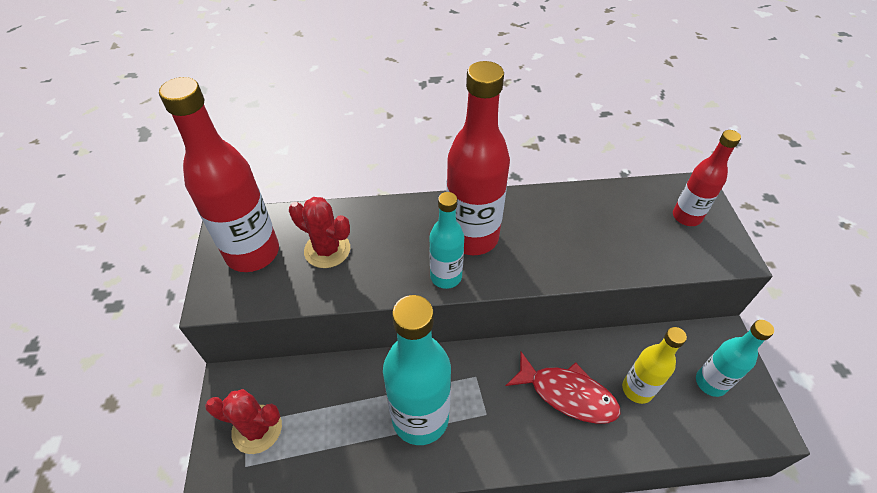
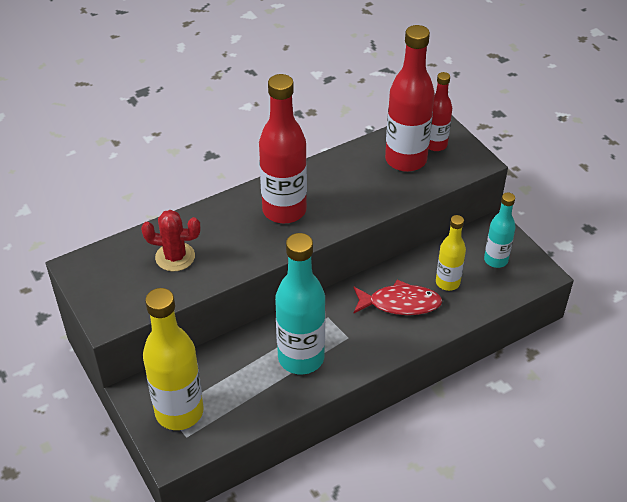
camera: 25 degrees left, 5 degrees down
(253, 253) = (115, 279): red bottle -> red bottle (405, 160)
(257, 429) = (179, 412): red cactus -> yellow bottle
(446, 277) = (280, 244): turquoise bottle -> none

